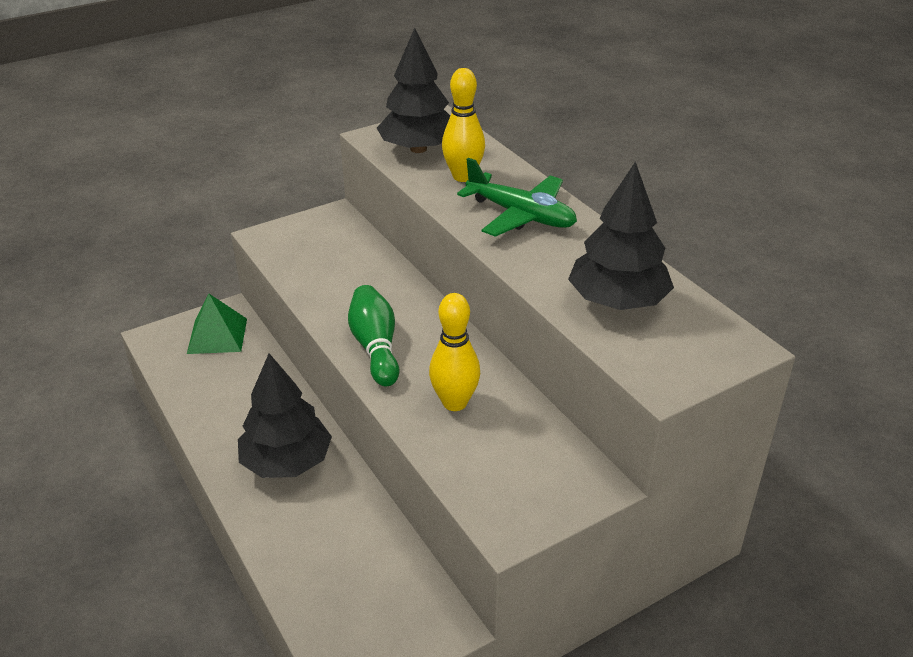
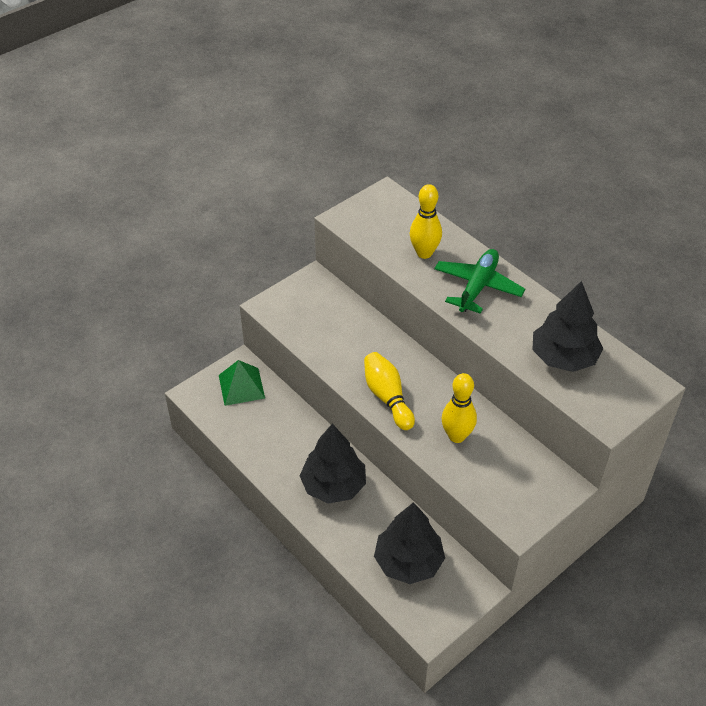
camera: 10 degrees left, 10 degrees up
(375, 347) = (387, 397): green bowling pin -> yellow bowling pin
(418, 149) = (381, 228): black tree -> black tree (408, 562)
(521, 215) = (477, 287): green plane -> green plane turned 90 degrees counterclockwise

